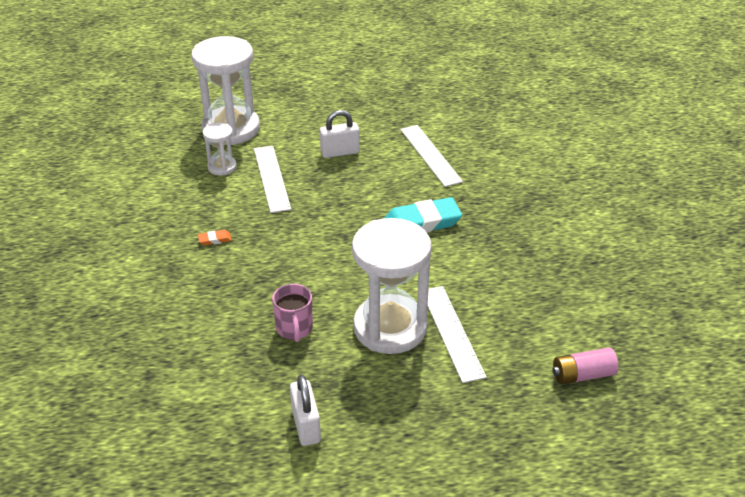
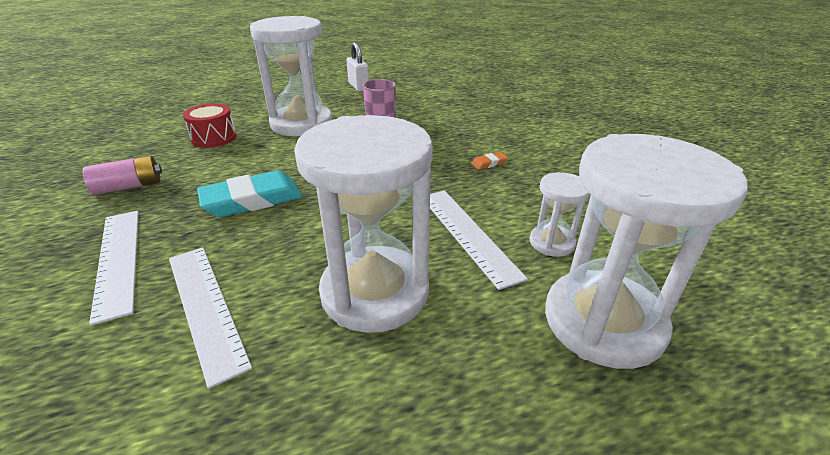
camera: 170 degrees right, 5 degrees down
(340, 152) = (375, 292): white padlock -> white hourglass
(452, 332) = (249, 125): white ruler -> white ruler (118, 260)
(484, 311) = (214, 138): none -> red drum
(582, 375) = (155, 114): pink battery -> pink battery (129, 186)

